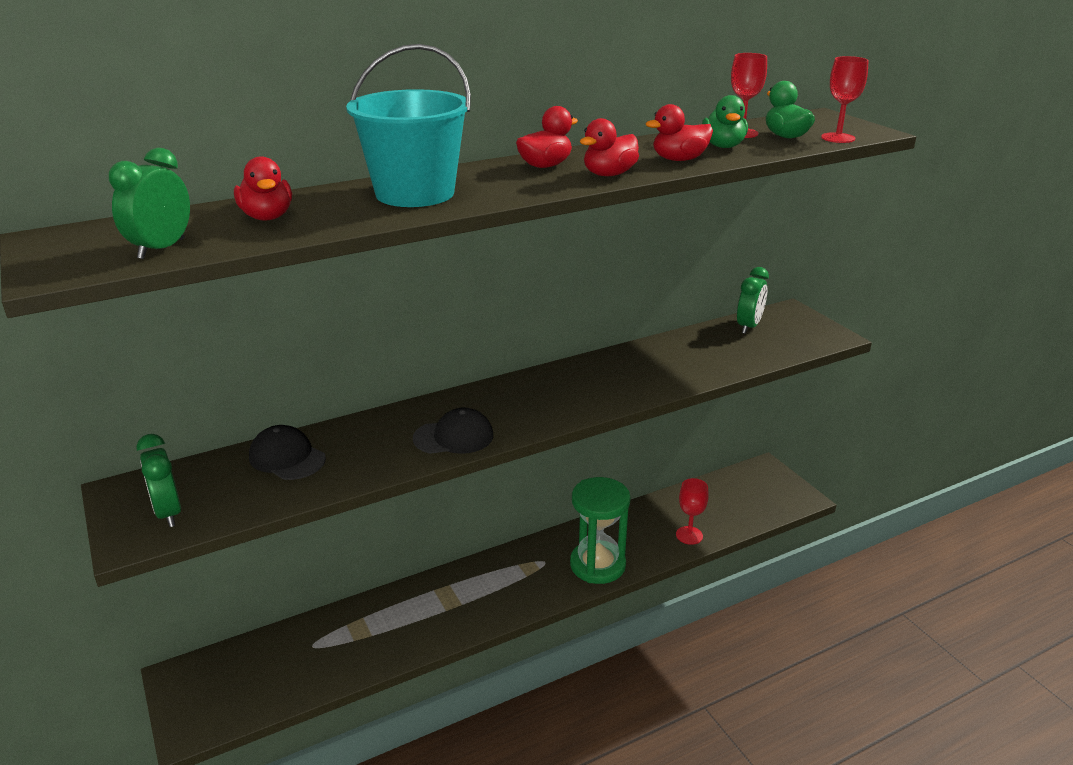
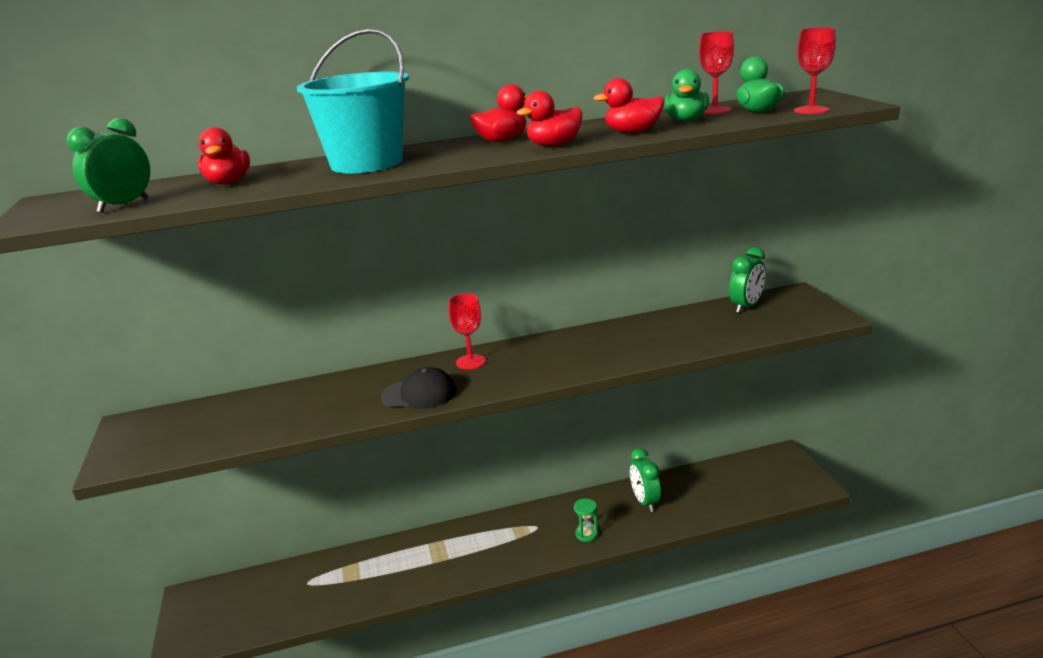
camera: 15 degrees right, 5 degrees down
(168, 513) = (153, 443): green clock -> green clock (645, 502)
(287, 458) = (270, 404): black cap -> none
(597, 565) = (586, 534): green hourglass -> green hourglass, size x0.42
(689, 535) = (686, 514): red goblet -> red goblet (470, 362)

